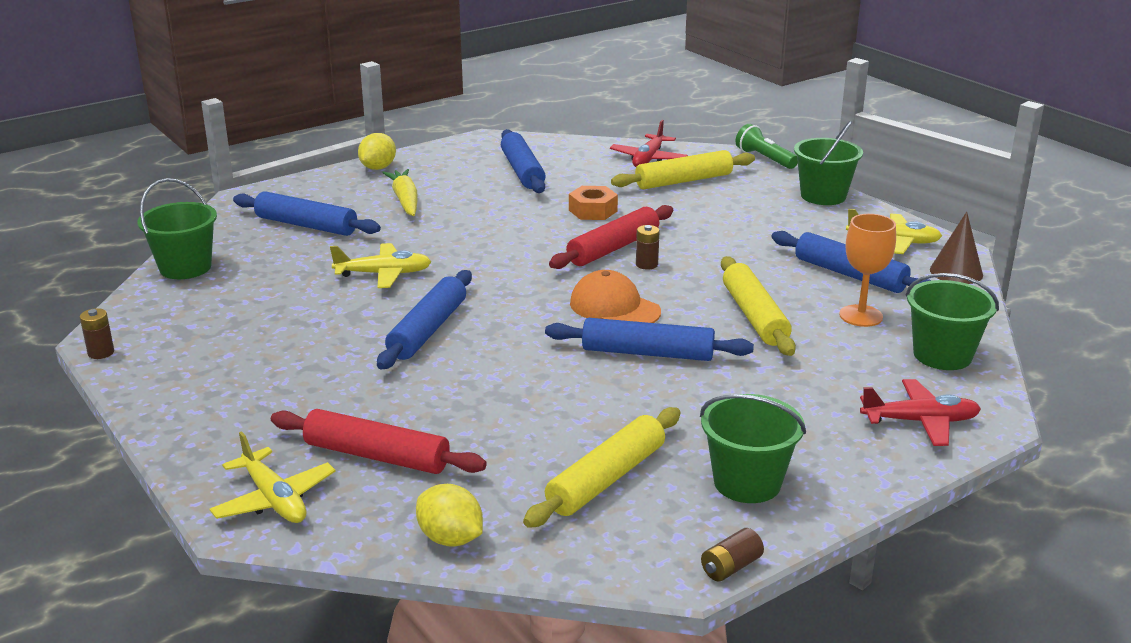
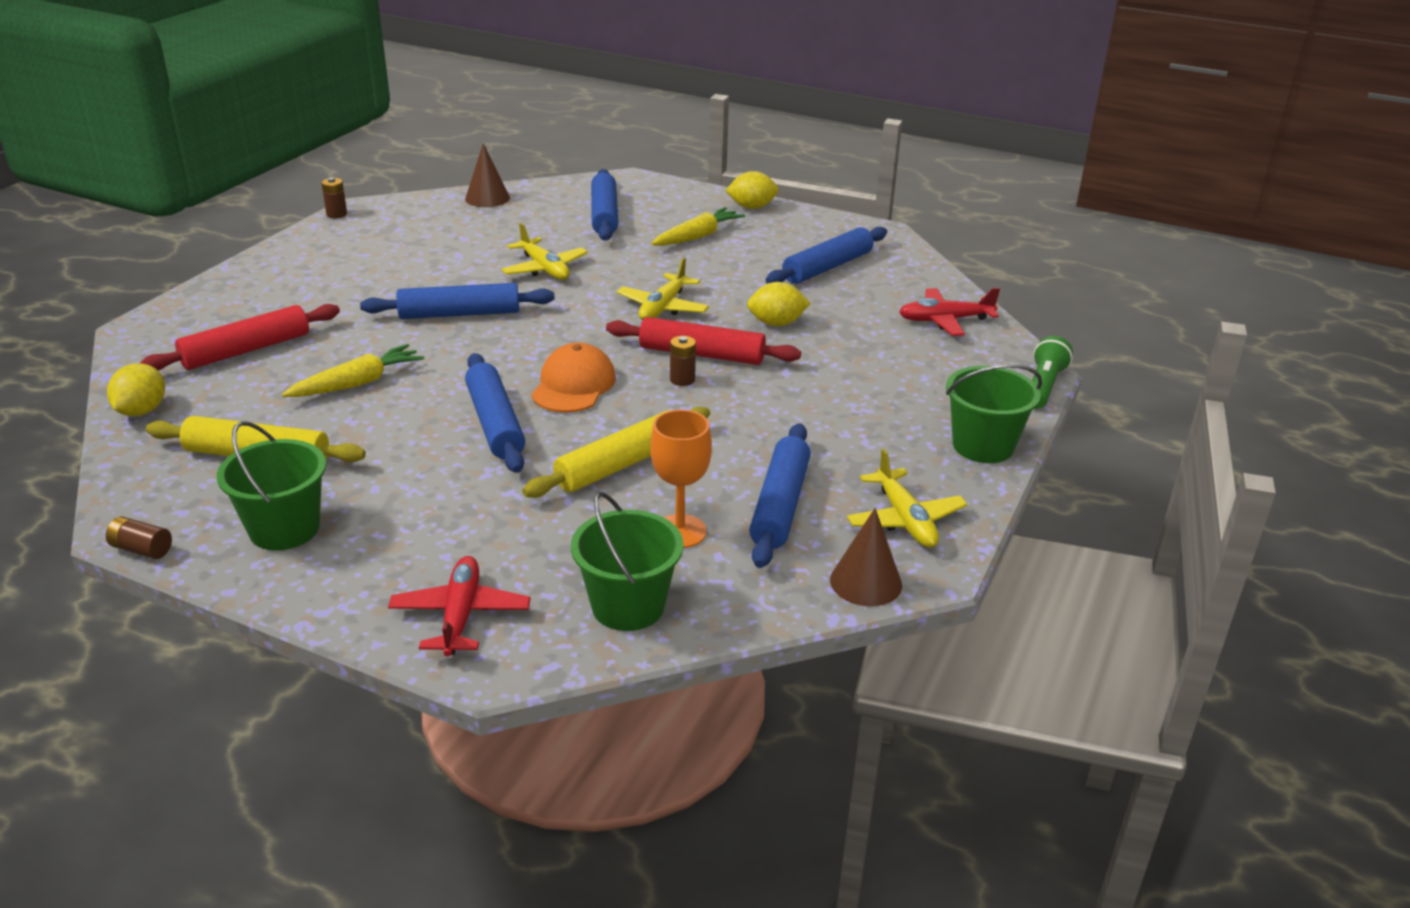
camera: 60 degrees right, 5 degrees up
(185, 267) = (487, 198): green bucket -> brown cone
(274, 499) = (169, 331): yellow plane -> yellow plane (663, 308)
(377, 456) = (246, 350): red rolling pin -> red rolling pin turned 60 degrees clockwise
(513, 405) = (357, 383): none -> yellow carrot
(593, 211) = (776, 323): orange nut -> yellow lemon
(683, 181) = (913, 352): yellow rolling pin -> none
(920, 421) = (460, 615): red plane -> red plane turned 150 degrees counterclockwise

